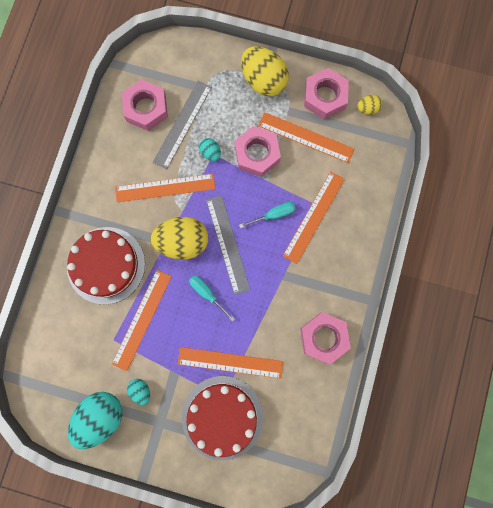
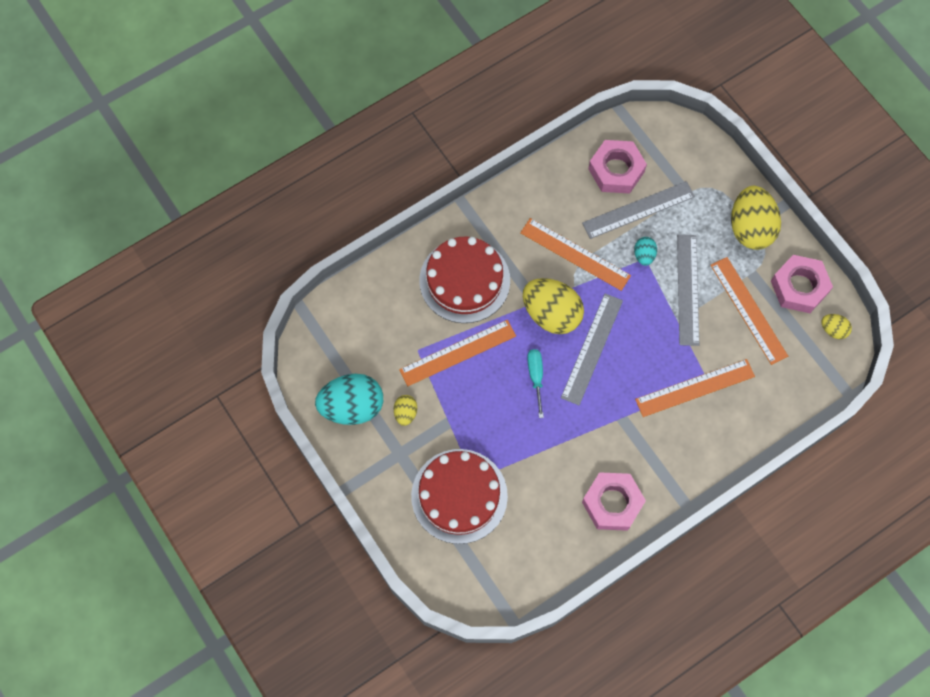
camera: 40 degrees right, 10 degrees down
(141, 390) = (405, 413): turquoise egg -> yellow egg
(230, 362) = (506, 454): orange ruler -> none
(257, 154) = (688, 289): pink nut -> grey ruler
(273, 215) = (657, 356): turquoise screwdriver -> none

